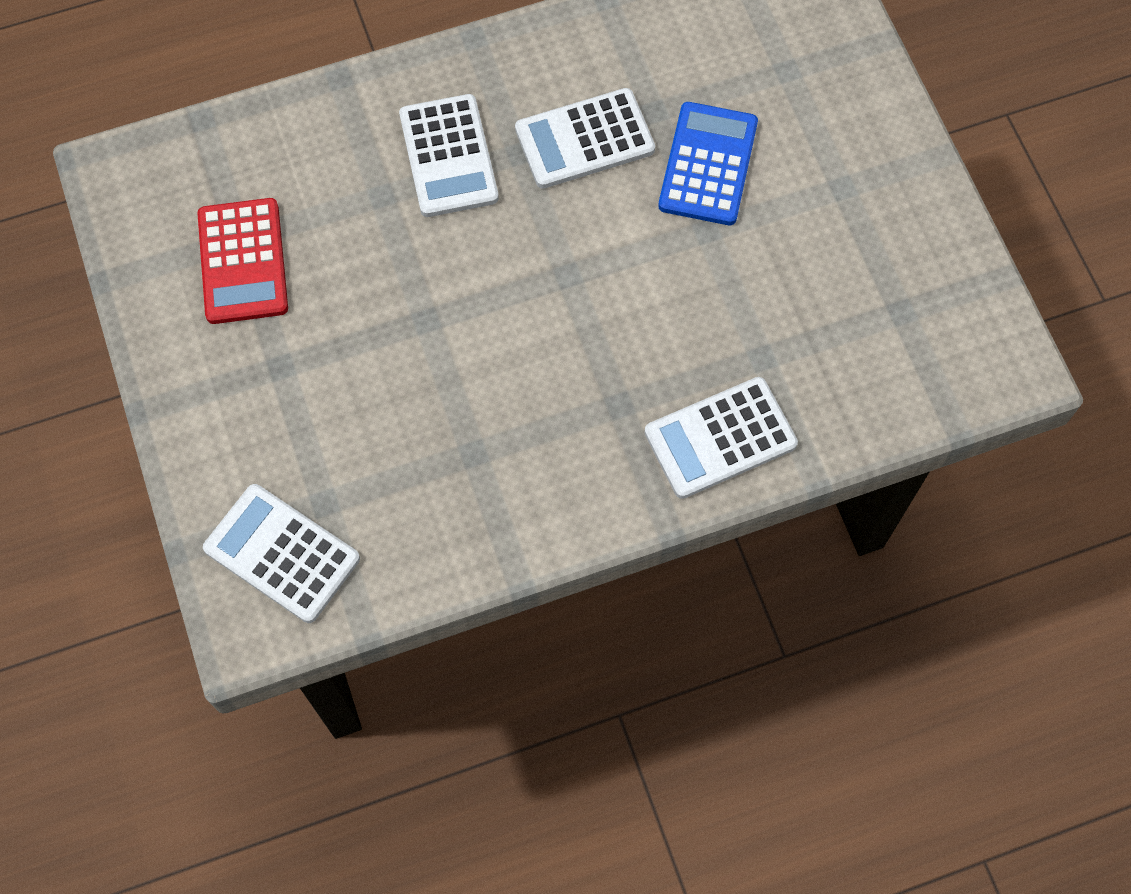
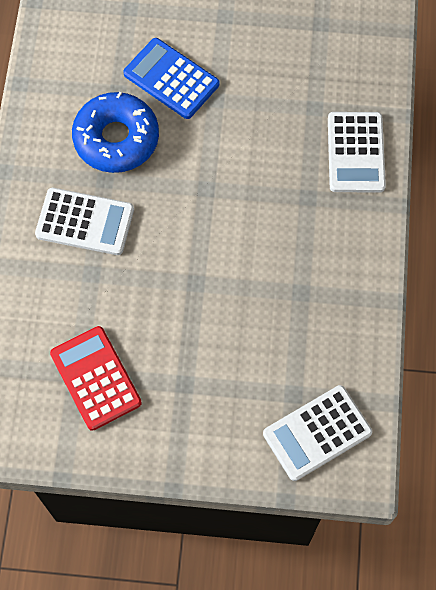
camera: 65 degrees left, 0 degrees up
(243, 262) = (95, 378): red calculator -> red calculator turned 135 degrees counterclockwise
(585, 140) = (116, 139): white calculator -> blue donut

